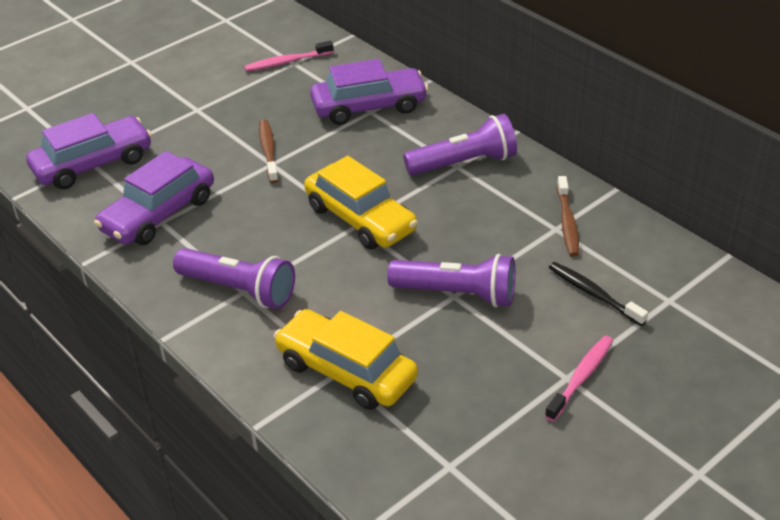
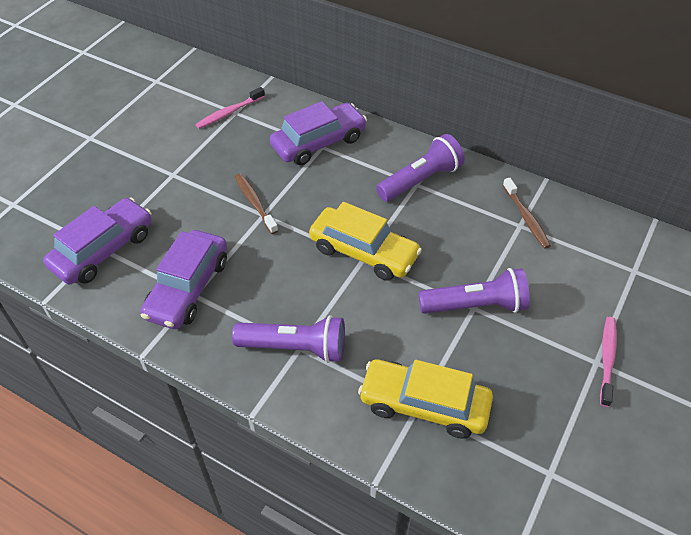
camera: 20 degrees left, 10 degrees up
(594, 294) = (578, 279): black toothbrush -> none

